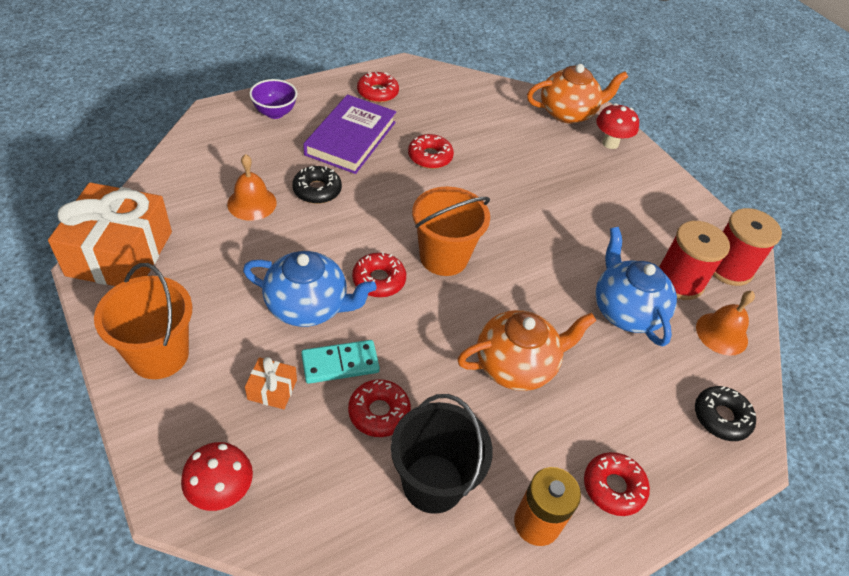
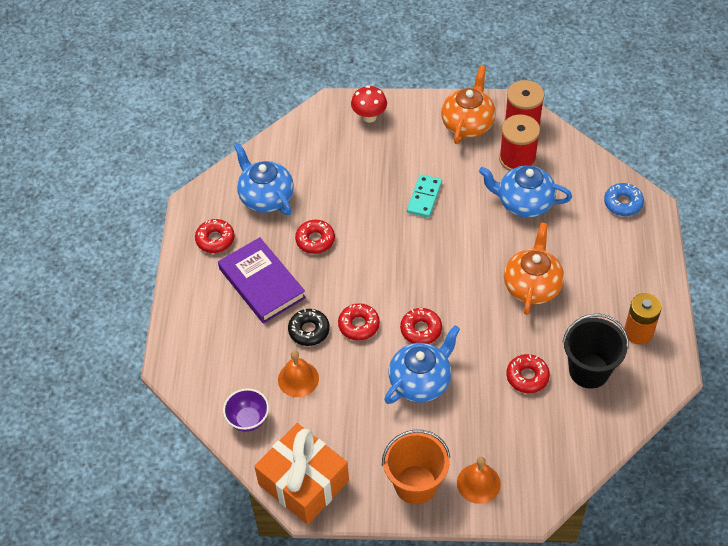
camera: 50 degrees left, 5 degrees up
(222, 492) = (539, 481): red mushroom -> none
(272, 389) = (479, 428): orange gift -> none
(275, 113) = (197, 323): purple bowl -> purple bowl (248, 419)
(340, 363) = (479, 382): turquoise domino -> turquoise domino (424, 197)
(443, 257) = (422, 281): orange bucket -> none
(451, 107) = (266, 197): none -> blue teapot
(568, 113) = (319, 123): orange teapot -> orange teapot (468, 124)
(613, 487) = (637, 283): red donut -> red donut (359, 325)
(721, 333) = (568, 163): orange bell -> orange bell (478, 483)
(721, 417) = (623, 203): black donut -> blue donut

